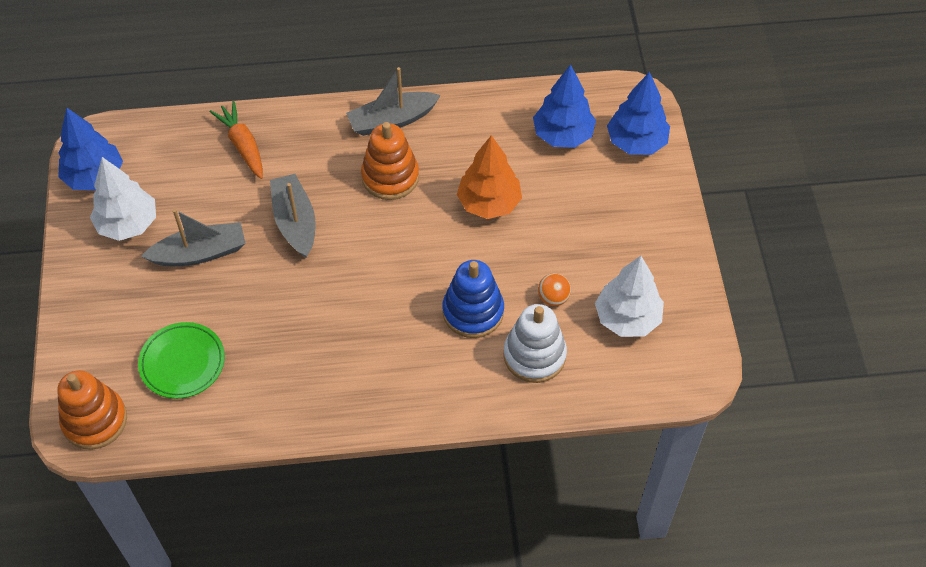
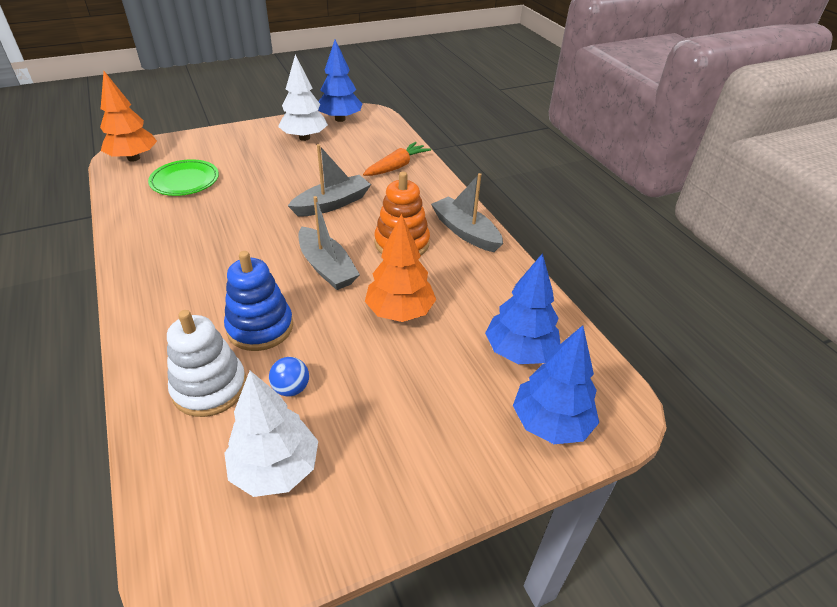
camera: 70 degrees right, 15 degrees down
(95, 420) = (133, 158): orange stacking toy -> orange tree
(200, 253) = (287, 169): grey boat -> grey boat (327, 267)
(553, 298) = (291, 388): orange ball -> blue ball

